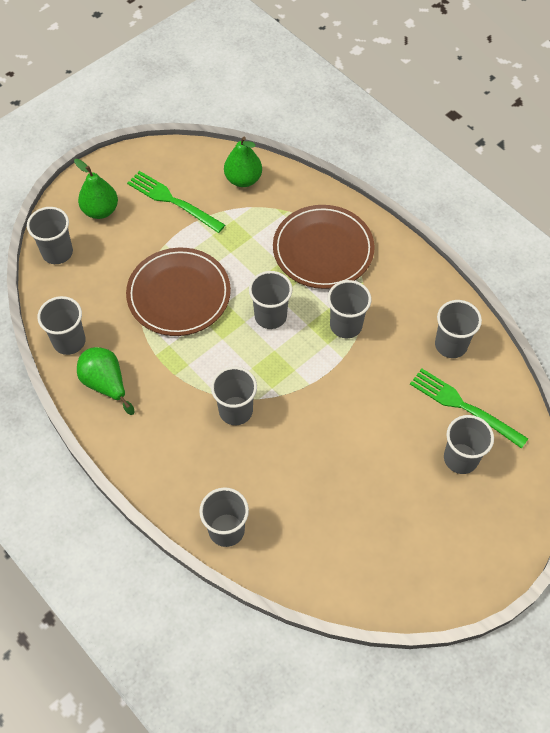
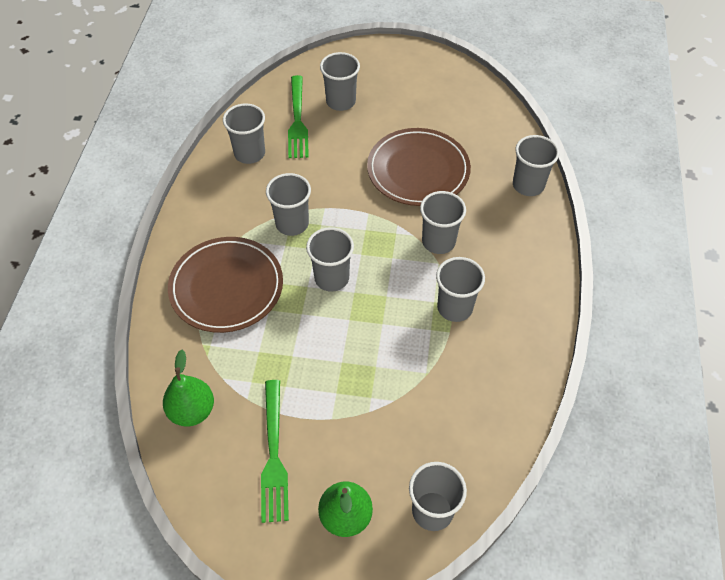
camera: 130 degrees left, 5 degrees down
(69, 341) = (507, 409): grey cup -> grey cup (455, 307)
(106, 384) = (512, 345): green pear -> none
(179, 294) = (376, 361): brown plate -> brown plate (418, 170)

